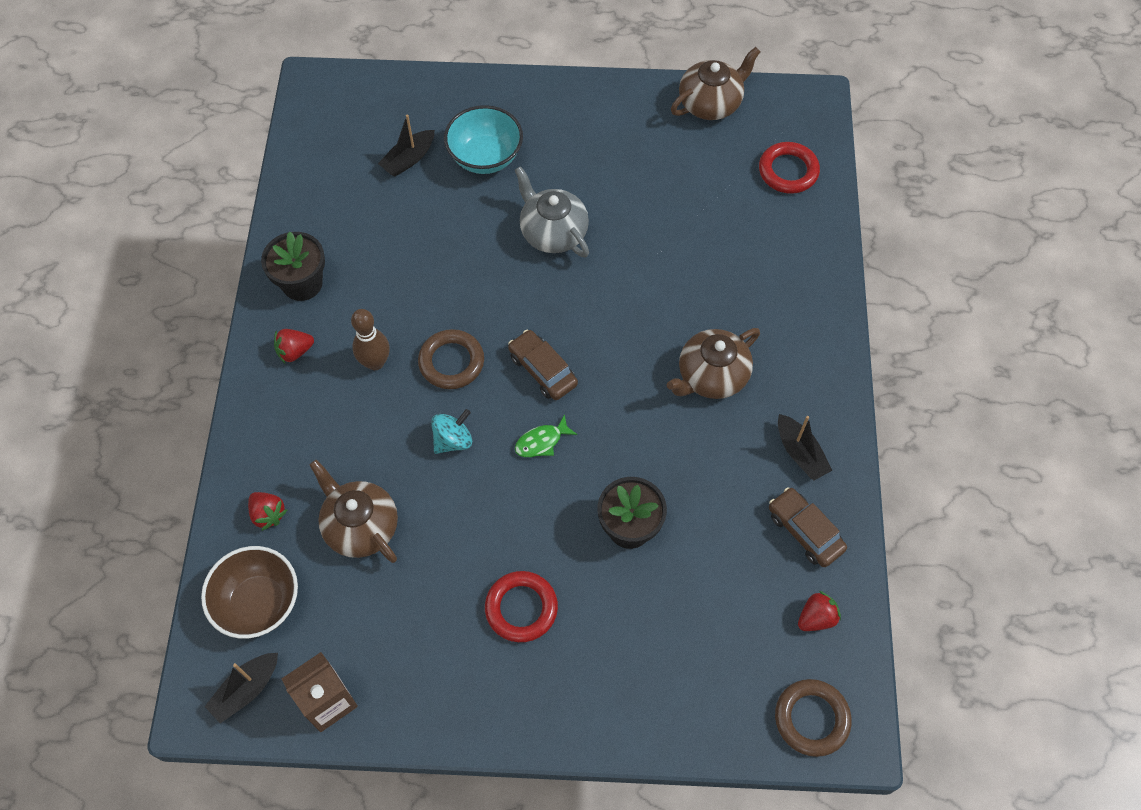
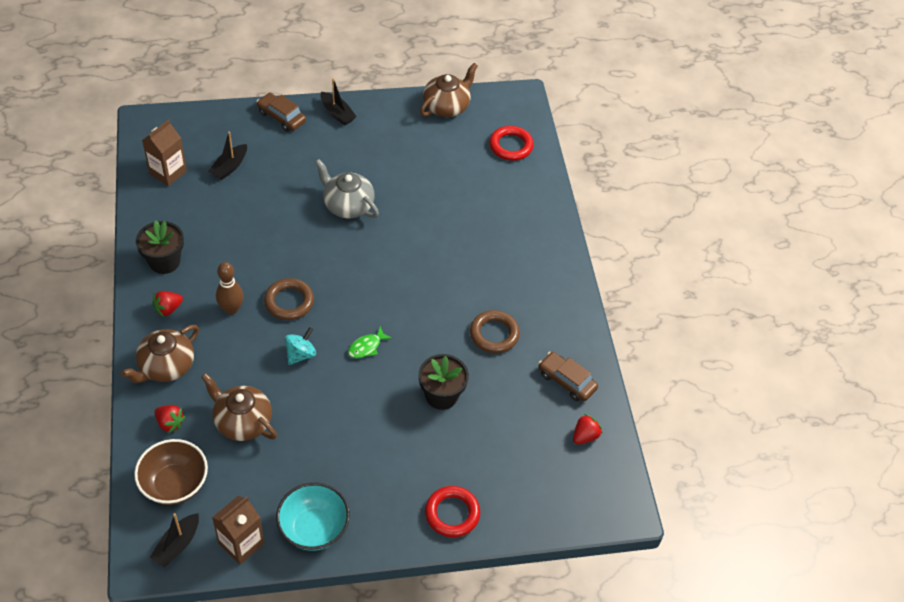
camera: 15 degrees left, 10 degrees down
(329, 158) = (168, 172): none -> brown carton
(485, 157) = (287, 159): turquoise bowl -> turquoise bowl (314, 528)
(521, 608) = (373, 460): red ring -> red ring (452, 514)
(542, 370) = (358, 299): brown car -> brown car (281, 117)
(711, 376) = (481, 288): brown teapot -> brown teapot (166, 366)
(800, 453) = (554, 330): black boat -> black boat (337, 113)
(811, 719) = (594, 501): brown ring -> brown ring (494, 334)

